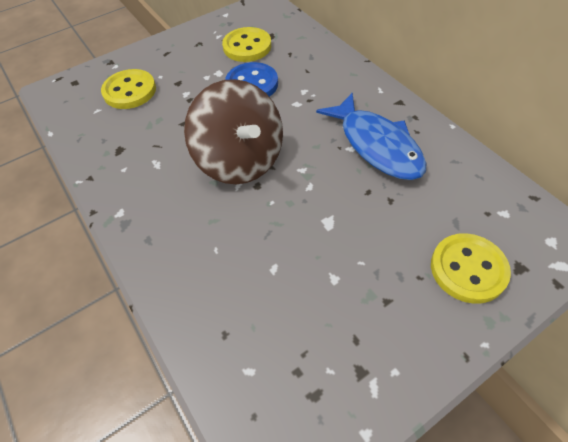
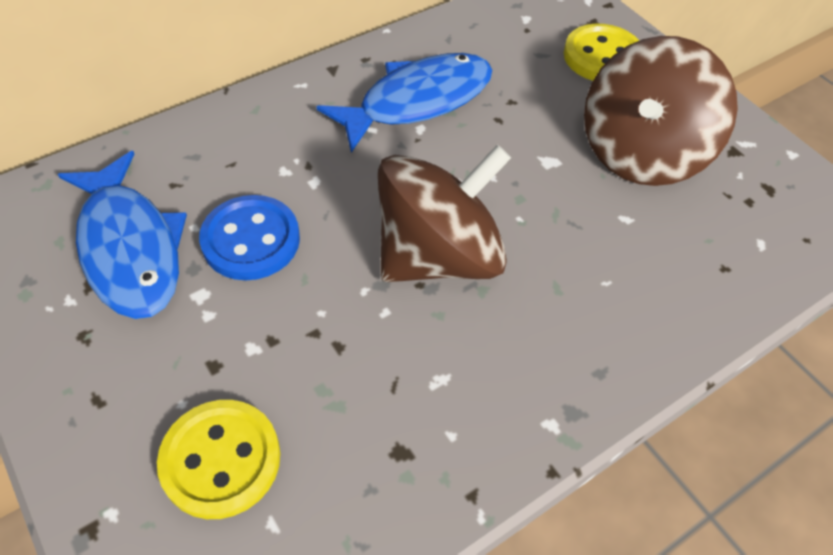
camera: 95 degrees left, 0 degrees up
(247, 46) = (130, 248): yellow button -> blue fish
(346, 287) = (641, 152): none -> brown spinning top

